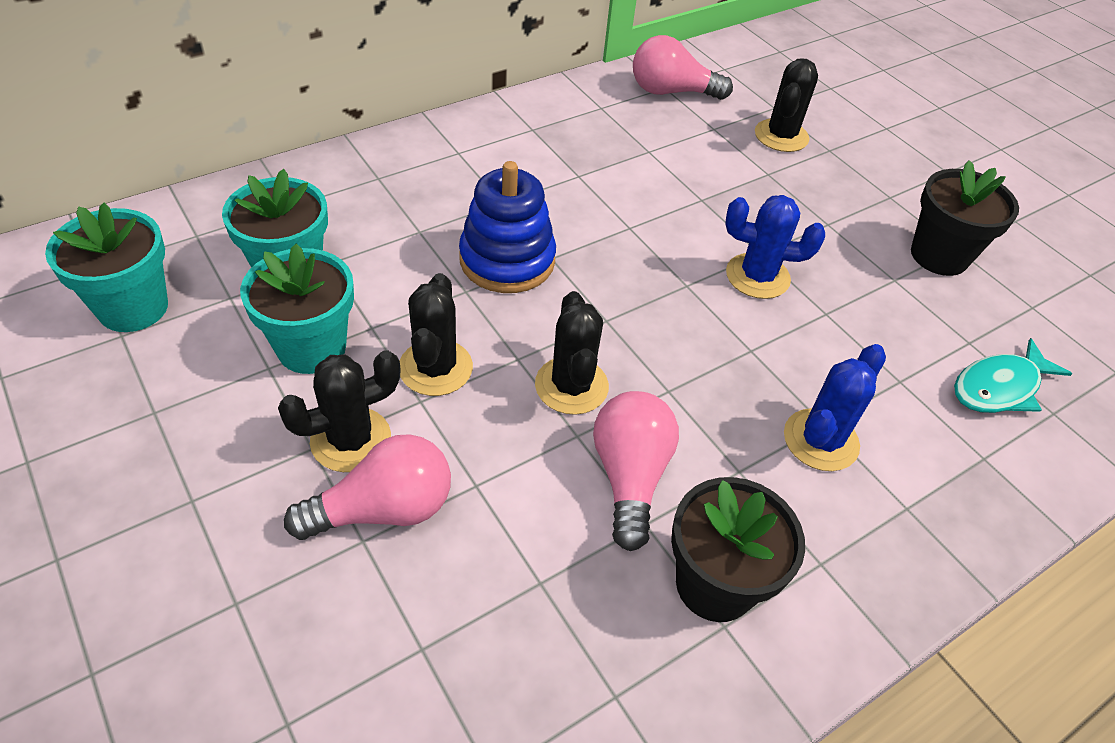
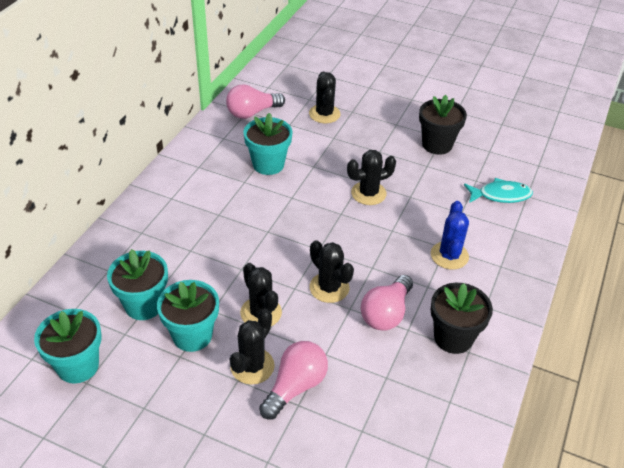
camera: 30 degrees left, 5 degrees down
(507, 260) = (248, 243): blue stacking toy -> none
(629, 476) = (386, 313): pink light bulb -> pink light bulb turned 120 degrees counterclockwise
(634, 168) = (268, 164): none -> turquoise flower pot
(757, 276) = (368, 193): blue cactus -> black cactus
(999, 387) = (500, 195): turquoise fish -> turquoise fish turned 120 degrees counterclockwise

